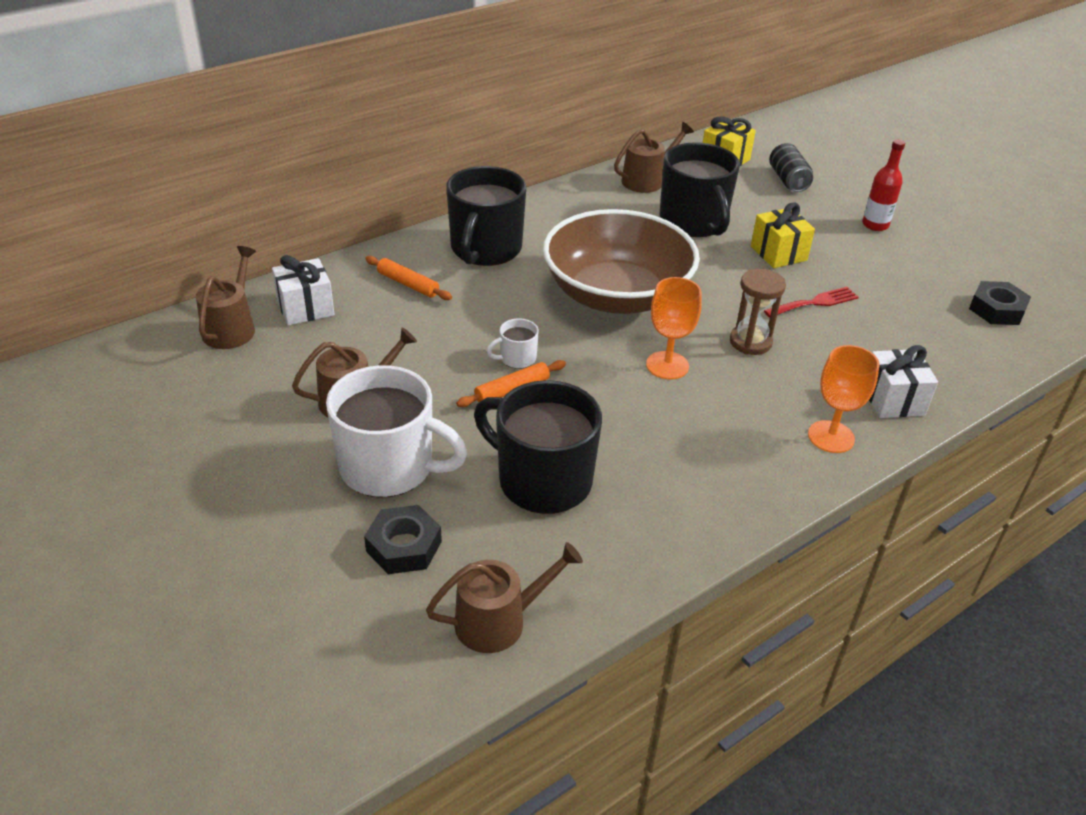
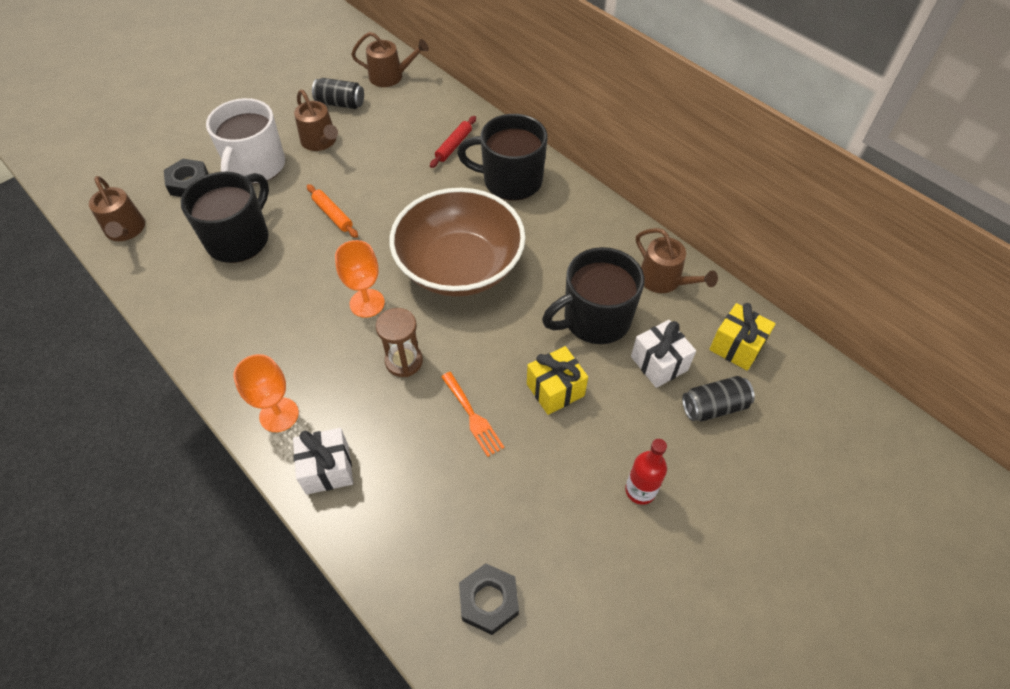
camera: 85 degrees right, 15 degrees up
(272, 378) = (340, 103): none -> black can
(305, 308) = (416, 103): white gift -> white gift (659, 363)
(408, 284) = (453, 146): orange rolling pin -> red rolling pin
(517, 358) = (369, 213): white mug -> none
(815, 303) = (473, 417): red fork -> orange fork

